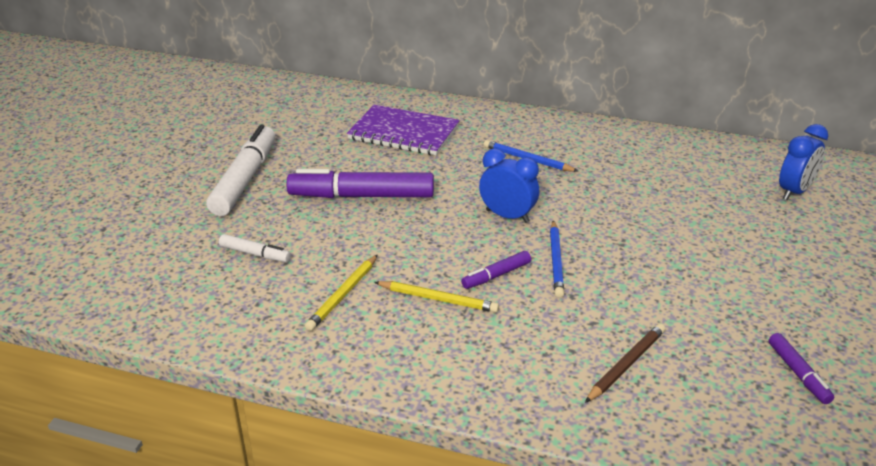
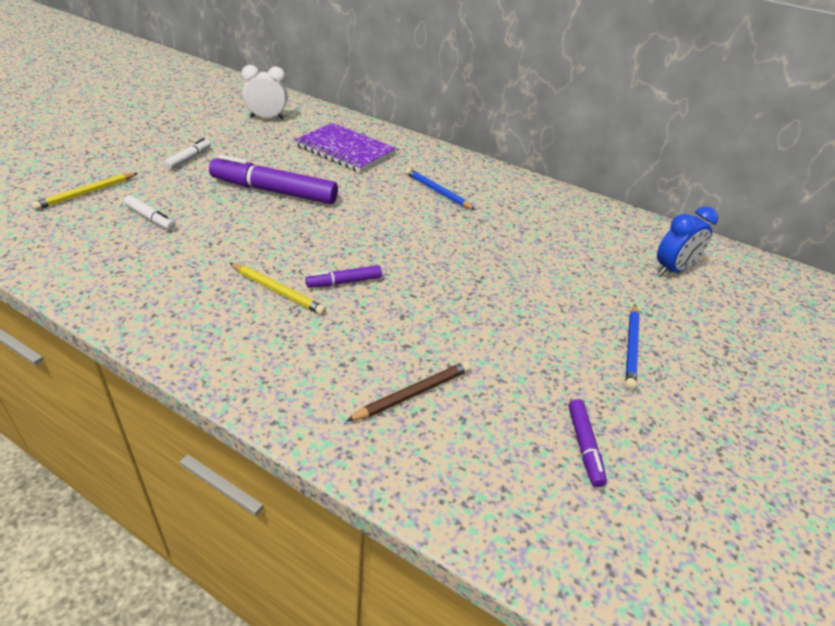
camera: 10 degrees right, 5 degrees up
(245, 179) = (189, 159): white marker -> white marker, size x0.48
(294, 113) = (267, 118): none -> white clock
(342, 295) = (197, 268): yellow pencil -> yellow pencil (86, 193)
(507, 216) = (388, 234): blue clock -> none
(555, 261) = (407, 282): blue pencil -> blue pencil (631, 348)

